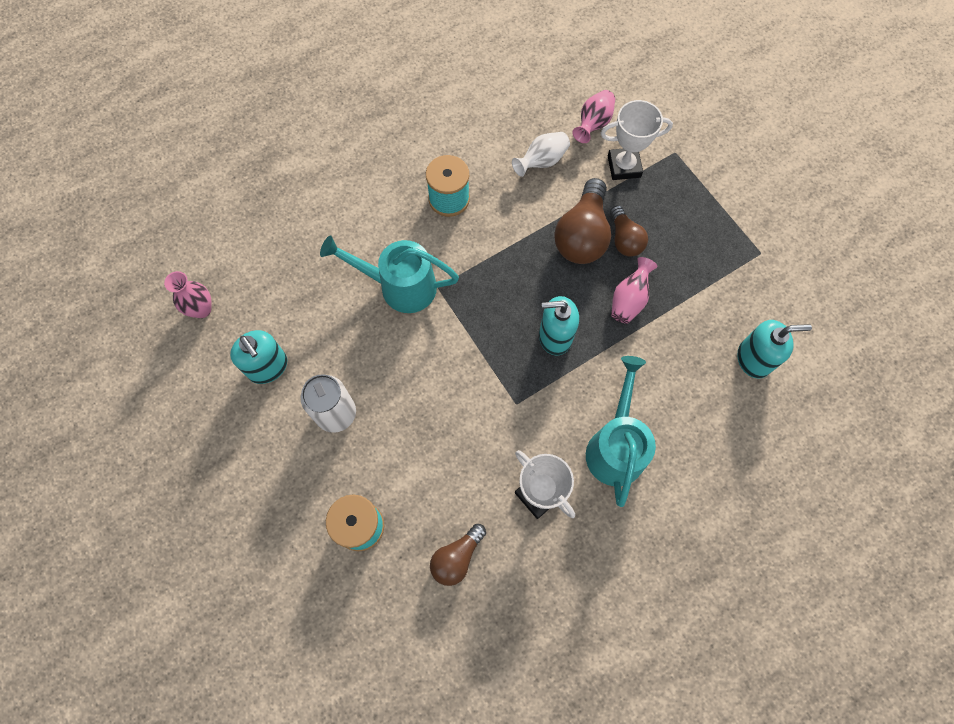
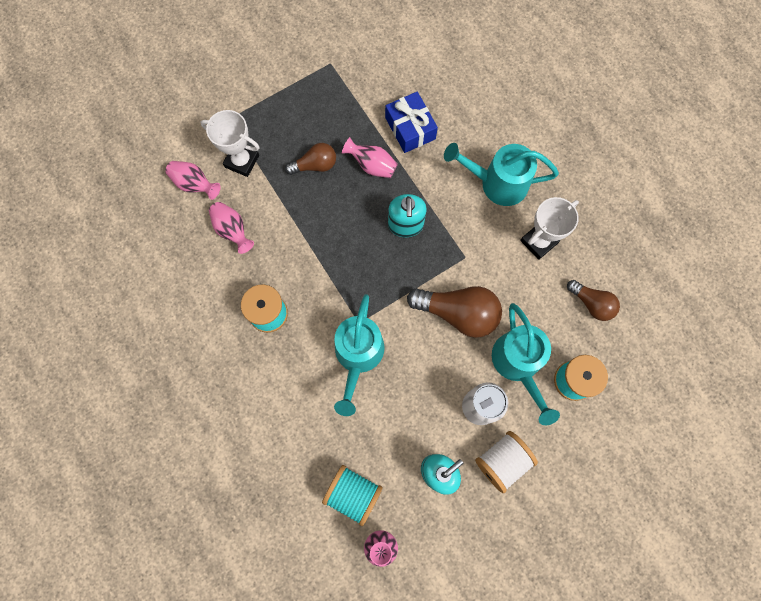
camera: 90 degrees left, 5 degrees up
(255, 283) = (353, 493): none -> turquoise spool
(273, 436) = (502, 461): none -> white spool
(382, 461) = (519, 365): none -> turquoise watering can
(542, 161) = (232, 230): white vase -> pink vase
(582, 235) = (310, 199): brown light bulb -> brown light bulb (458, 313)
(624, 166) = (242, 161): white trophy -> white trophy turned 60 degrees counterclockwise
(682, 343) = (410, 128): none -> blue gift
(754, 359) = (423, 79): turquoise soap dispenser -> none

